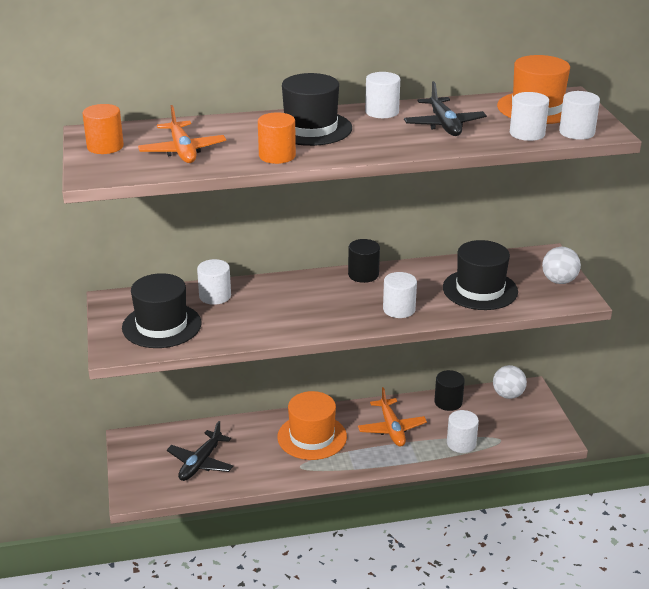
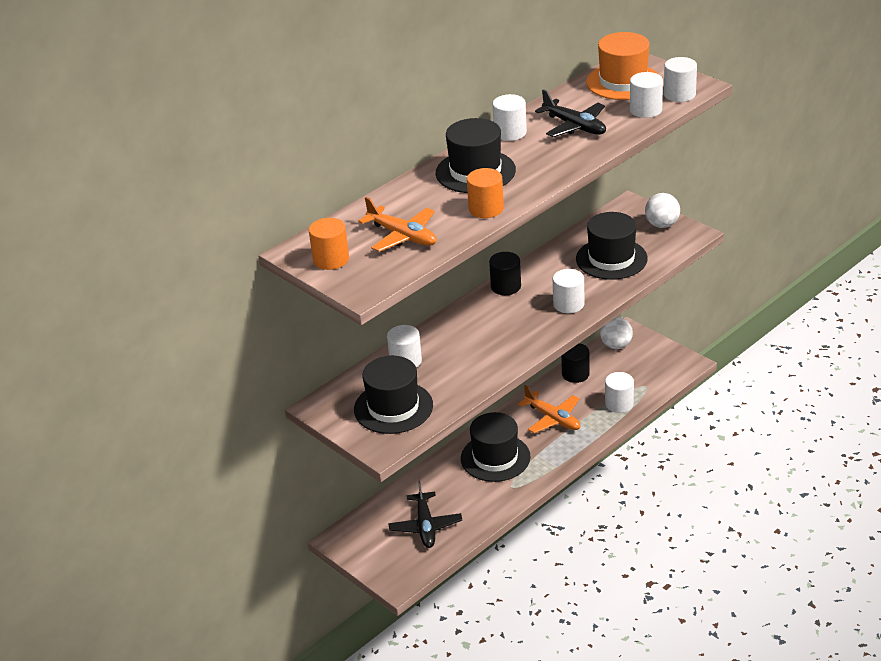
camera: 30 degrees left, 5 degrees up
(312, 437) = (495, 457): orange hat -> black hat

